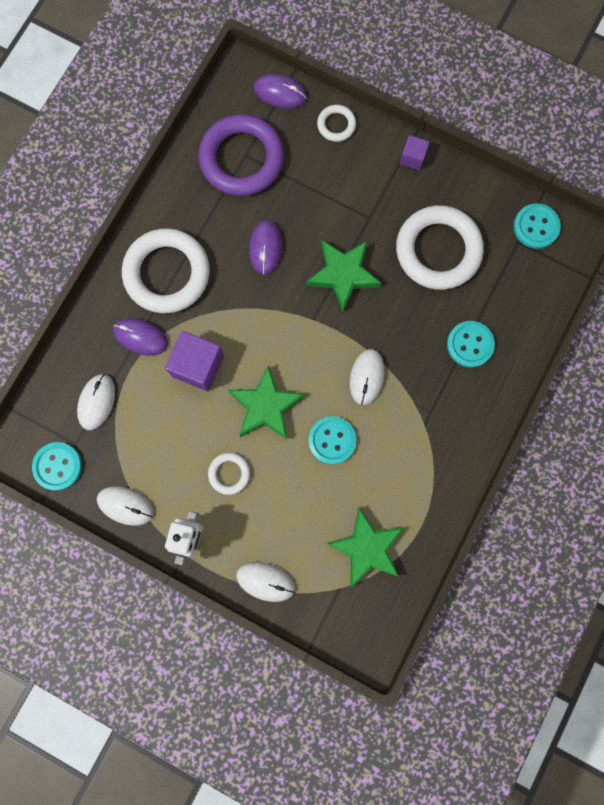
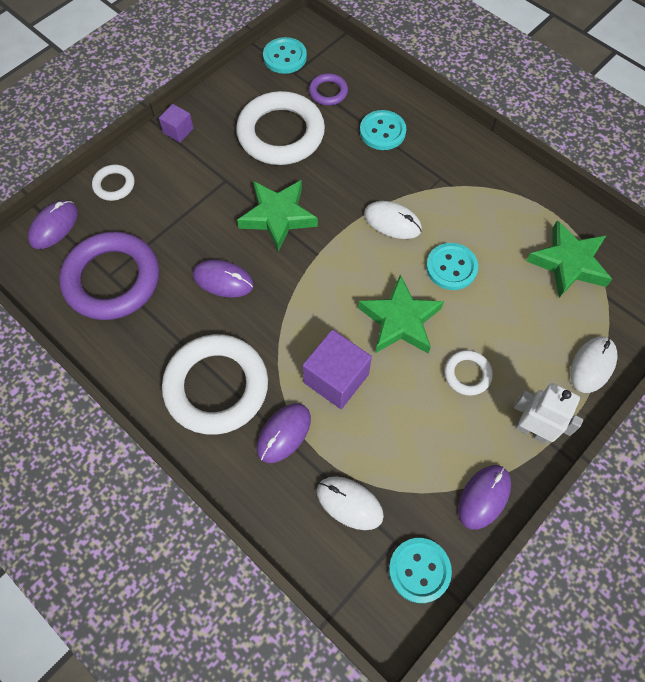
camera: 75 degrees left, 15 degrees down
(125, 506) = (484, 497): white mouse -> purple mouse
(503, 280) = (328, 92): none -> purple ring

